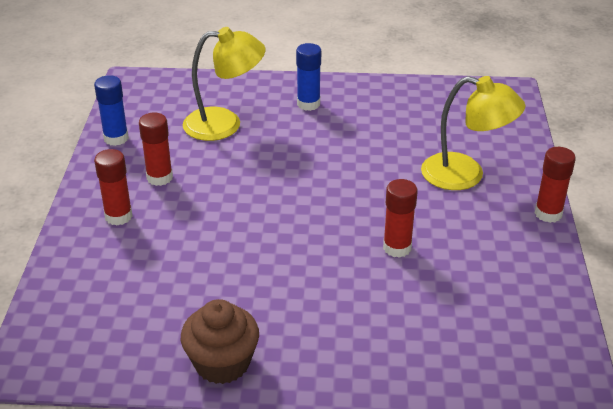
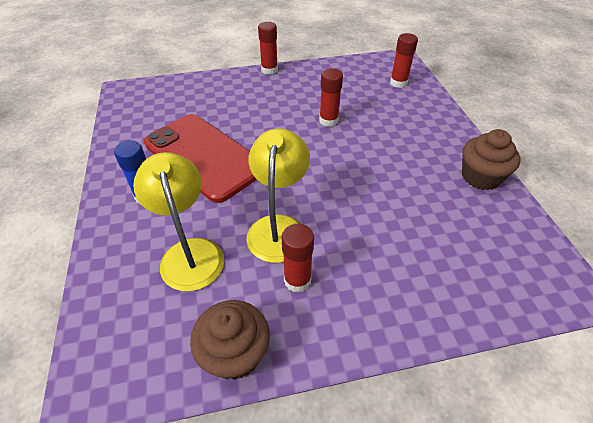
camera: 105 degrees left, 10 degrees up
(116, 138) = (235, 353): blue glue stick -> brown cupcake
(118, 216) = (370, 294): red glue stick -> red glue stick (398, 83)
(357, 140) = (204, 156): none -> red phone
(465, 175) = (238, 101): yellow lamp -> yellow lamp (278, 227)

